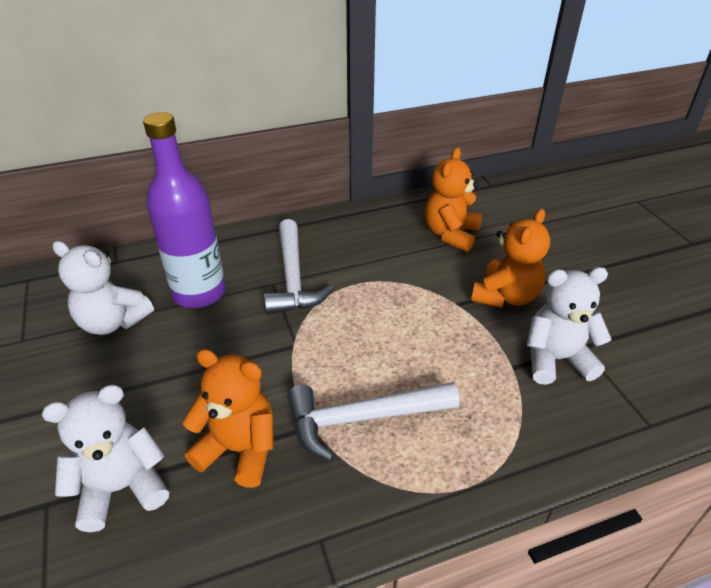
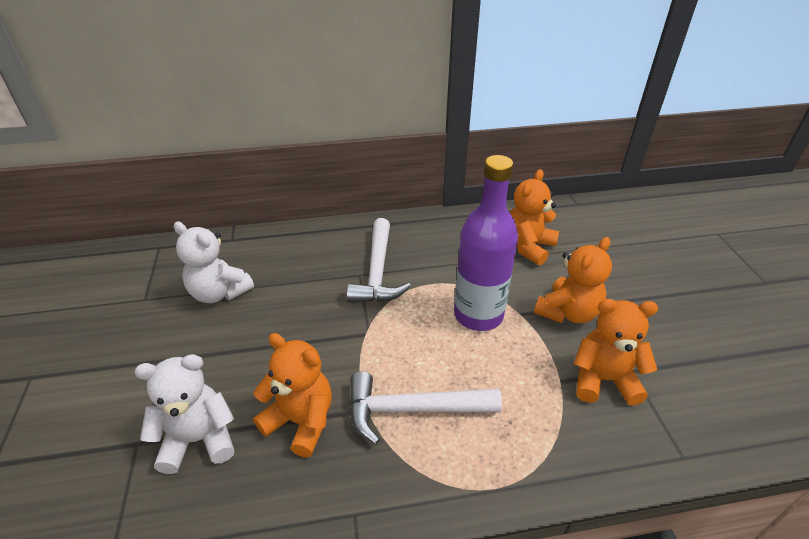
camera: 10 degrees right, 0 degrees up
(199, 293) = (295, 276): purple bottle -> purple bottle (478, 315)
(556, 359) = (603, 380): white teddy bear -> orange teddy bear

